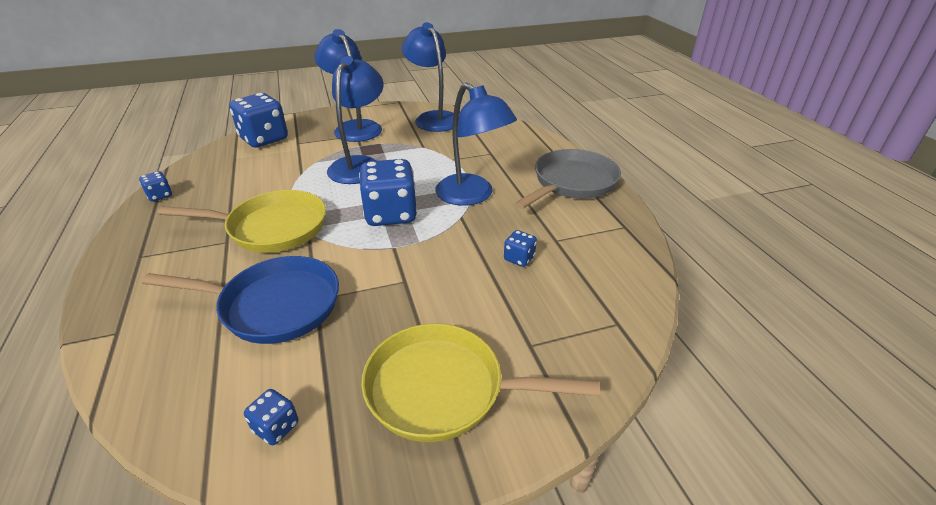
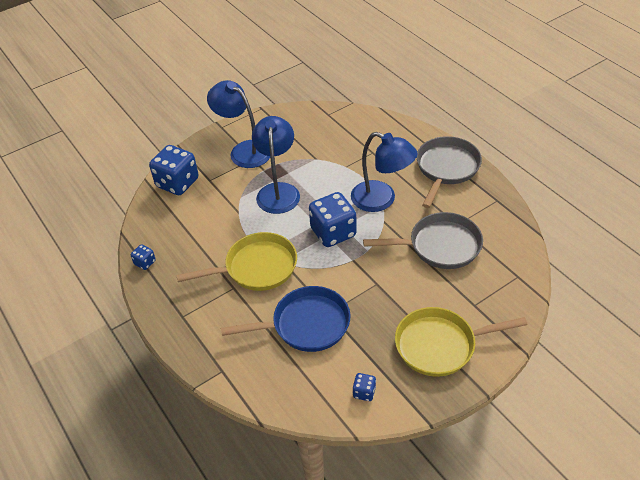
camera: 15 degrees left, 10 degrees up
(433, 118) = (304, 122): blue lamp -> none
(519, 258) = (440, 246): blue dice -> grey pan

